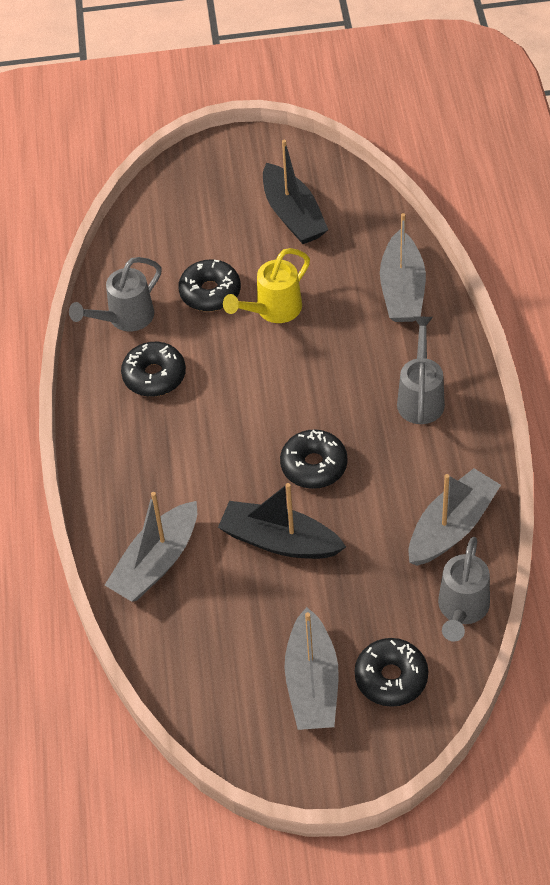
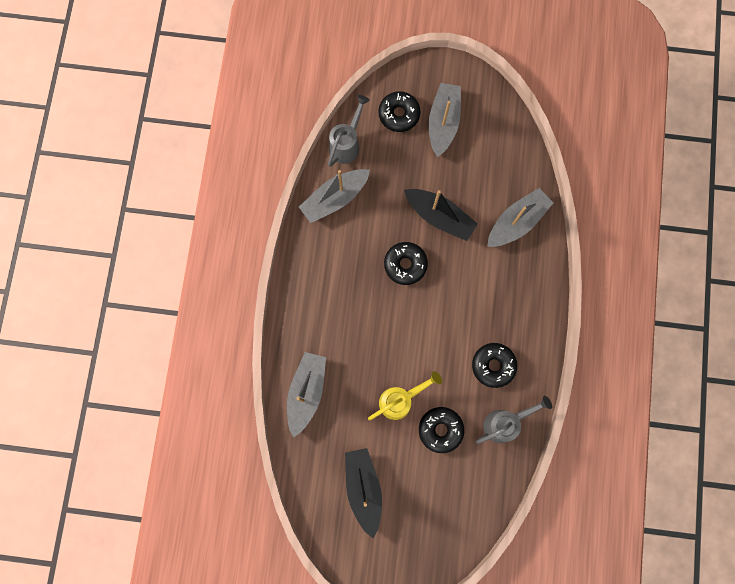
camera: 170 degrees left, 25 degrees up
(421, 397) = (322, 298): grey watering can -> none

